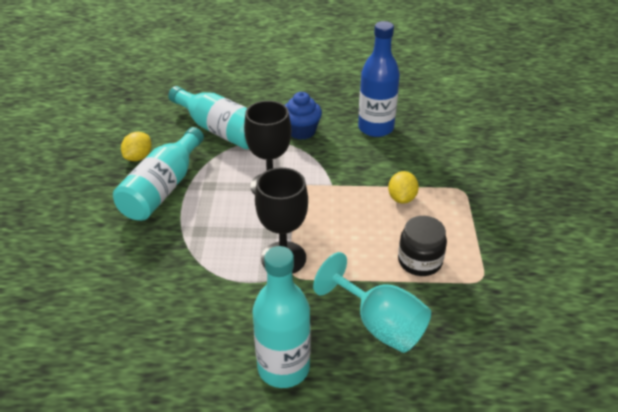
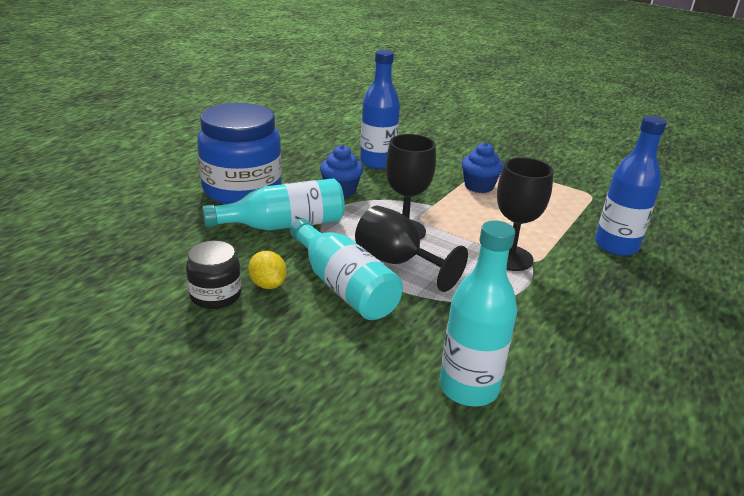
camera: 60 degrees left, 10 degrees down
(217, 200) = (397, 262): none -> black goblet
(252, 91) = (242, 189): none -> blue jar
(283, 367) = (643, 302): turquoise bottle -> turquoise bottle (468, 388)
(380, 324) = (616, 246): turquoise goblet -> blue bottle
(402, 198) = (479, 186): yellow lemon -> blue cupcake
(419, 261) = (557, 207): black jar -> black jar (215, 295)

